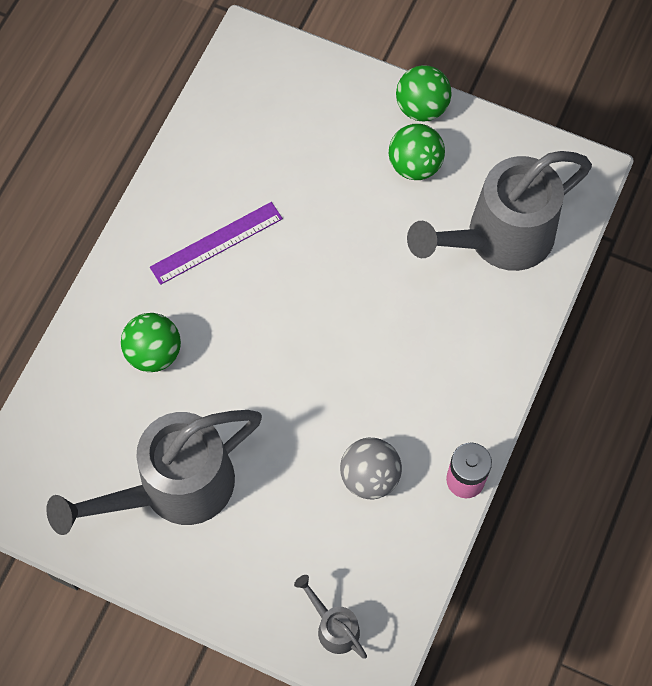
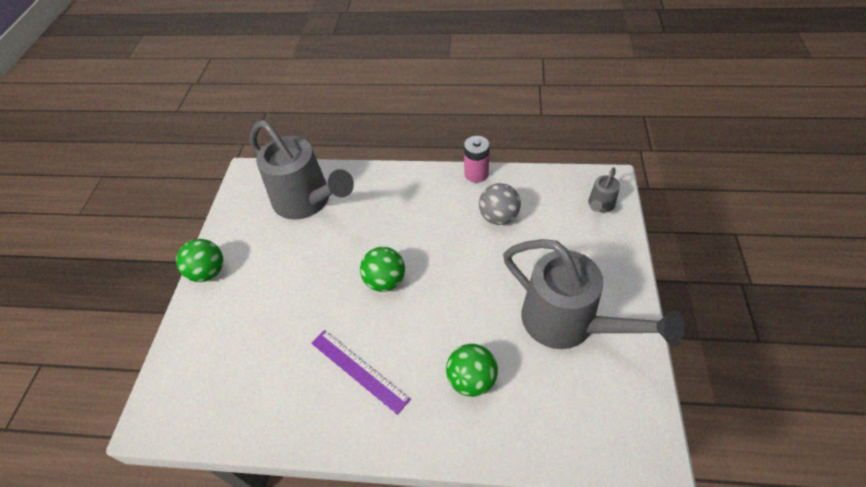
camera: 105 degrees left, 15 degrees down
(415, 165) = (259, 261): green ball -> green ball (385, 281)

